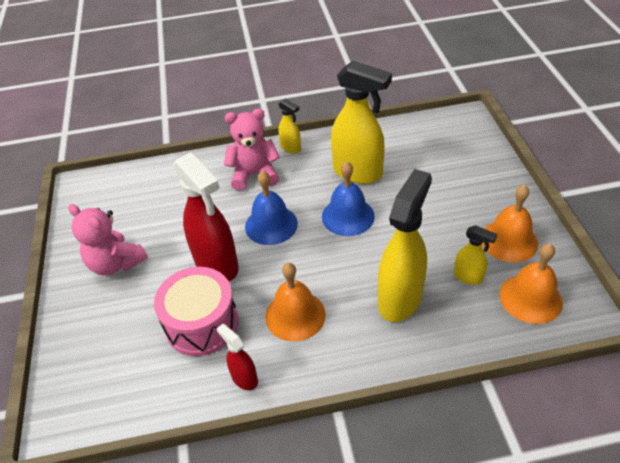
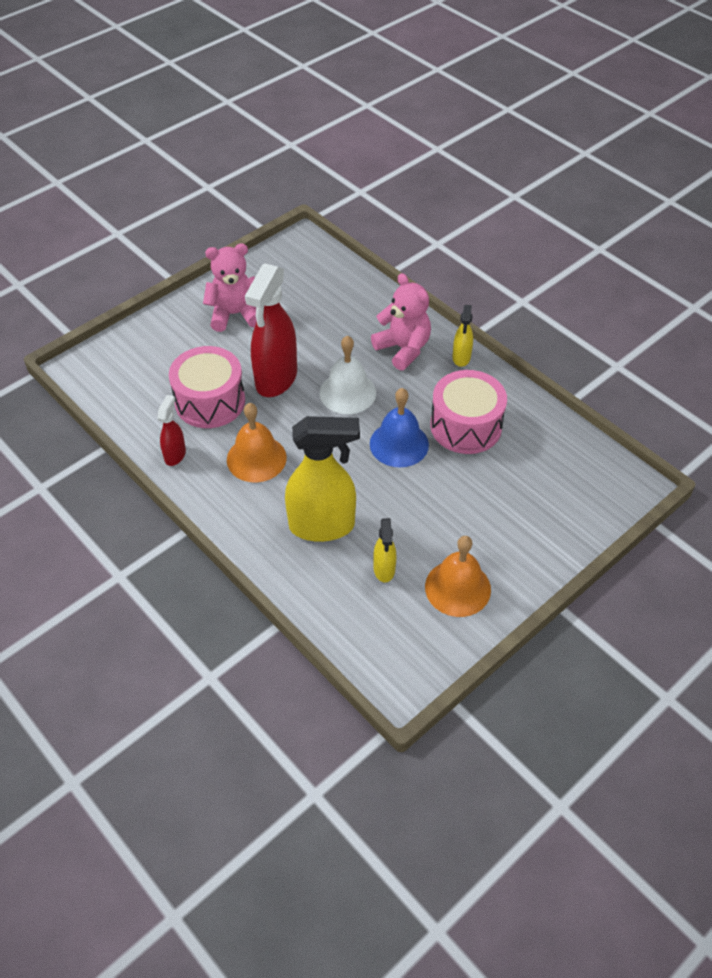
camera: 55 degrees right, 5 degrees up
(116, 263) = (235, 314): pink teddy bear -> pink teddy bear turned 75 degrees clockwise
(271, 225) = (347, 392): blue bell -> white bell
(358, 173) = (466, 426): yellow spray bottle -> pink drum
(530, 298) = (390, 630): orange bell -> none

